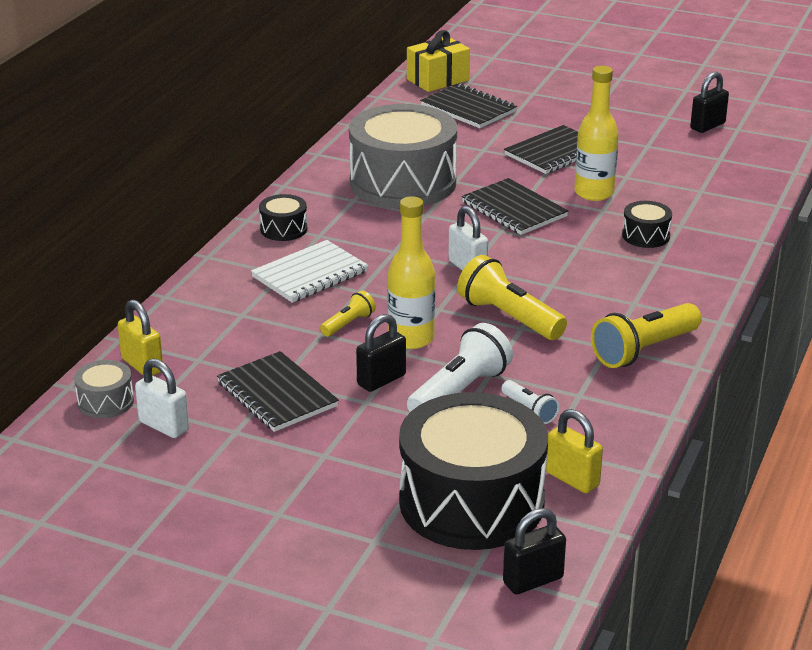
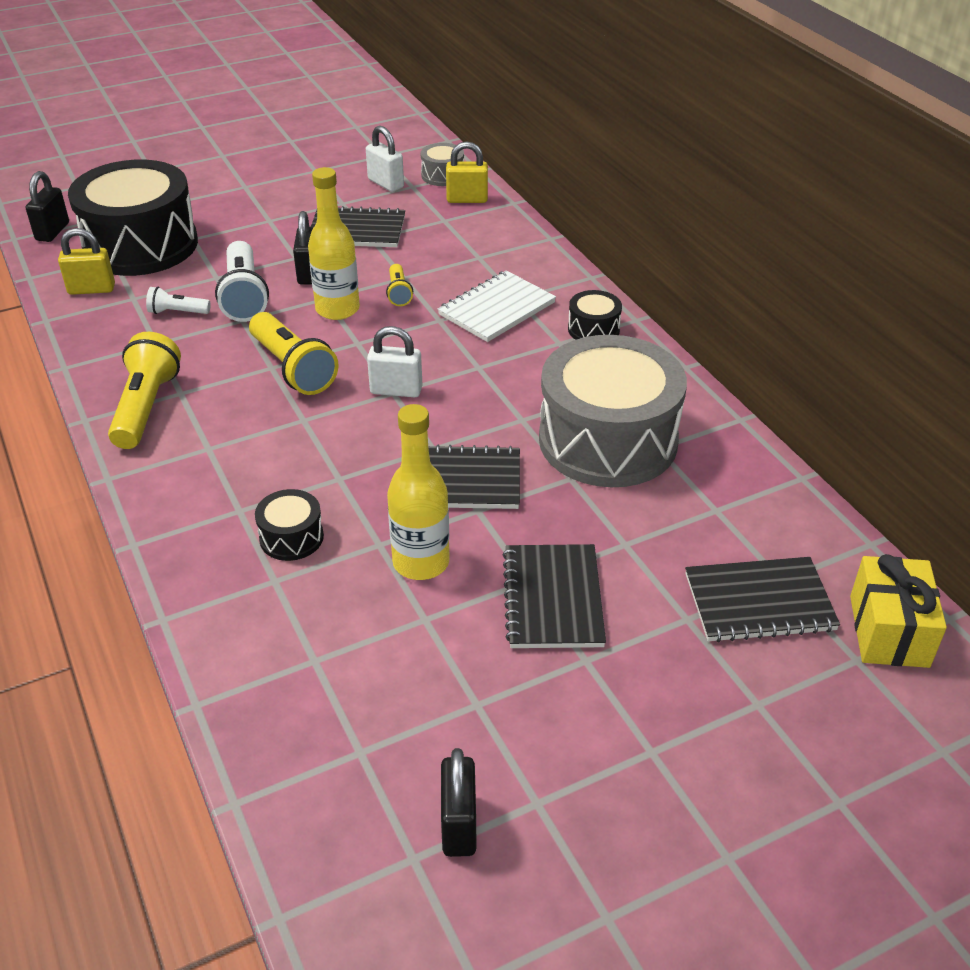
camera: 130 degrees right, 10 degrees up
(164, 426) = (386, 183): white padlock -> white padlock turned 60 degrees clockwise
(310, 274) = (496, 309): white notebook -> white notebook turned 45 degrees clockwise
(509, 317) = (293, 368): yellow flashlight -> yellow flashlight turned 60 degrees clockwise

